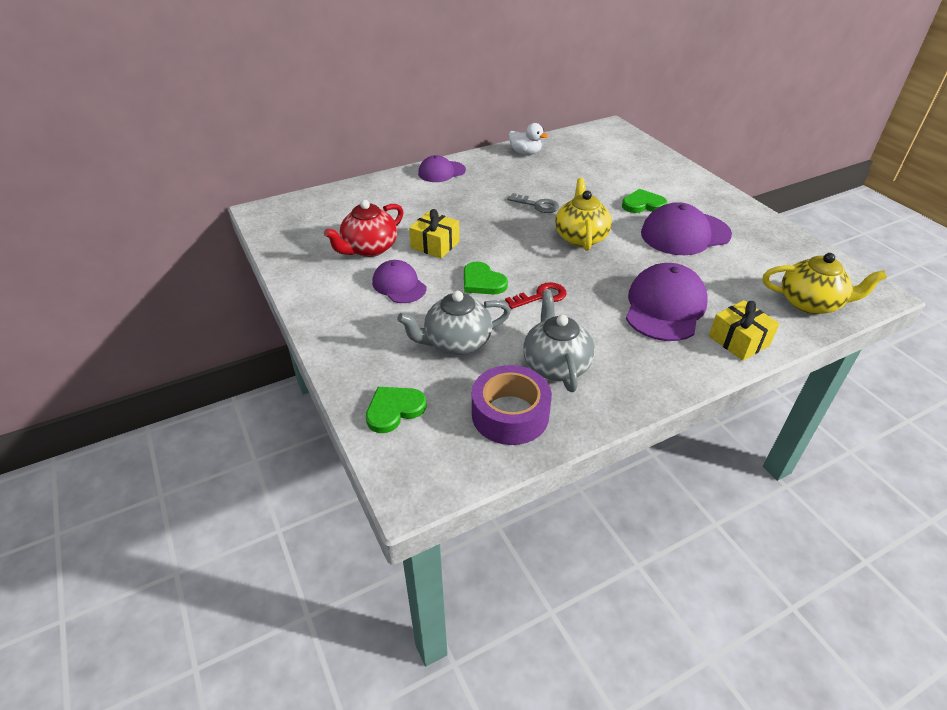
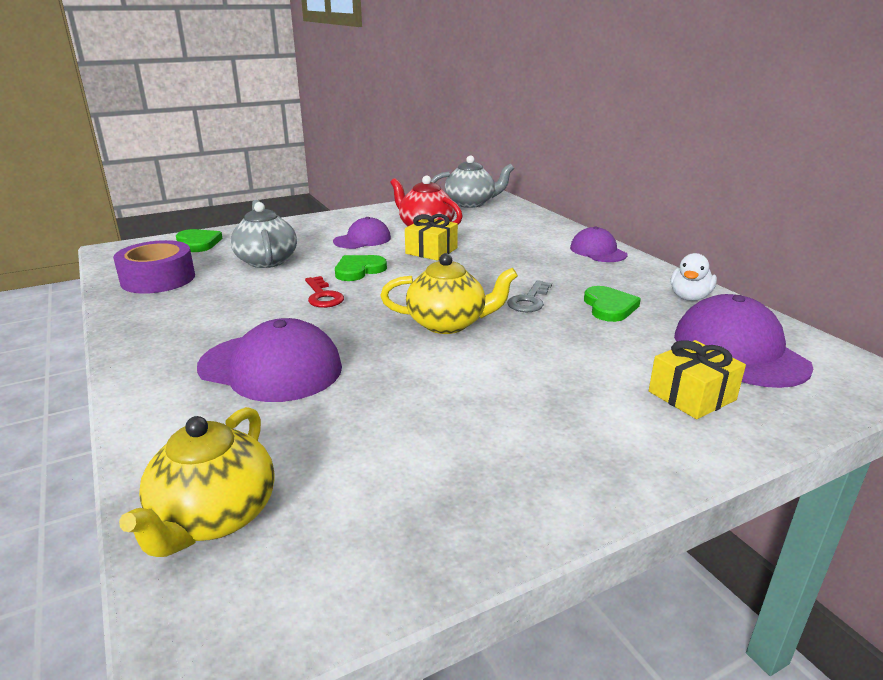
camera: 90 degrees right, 15 degrees down
(556, 365) = (206, 299): grey teapot -> grey teapot (471, 203)
(643, 204) = (554, 380): green heart -> green heart (609, 307)
(685, 234) = (460, 409): purple cap -> purple cap (739, 351)
(739, 340) = (169, 416): yellow gift -> yellow gift (692, 396)

